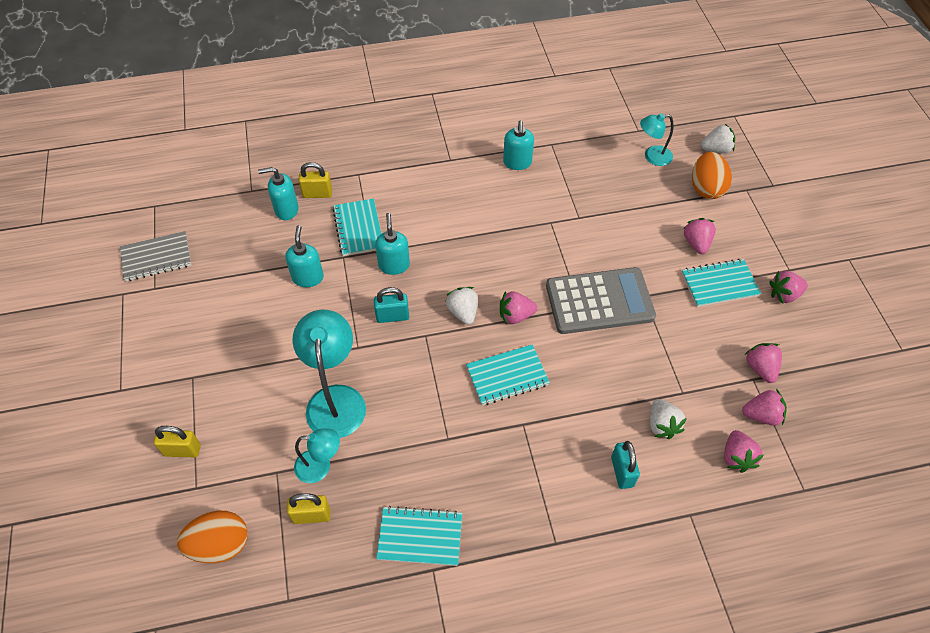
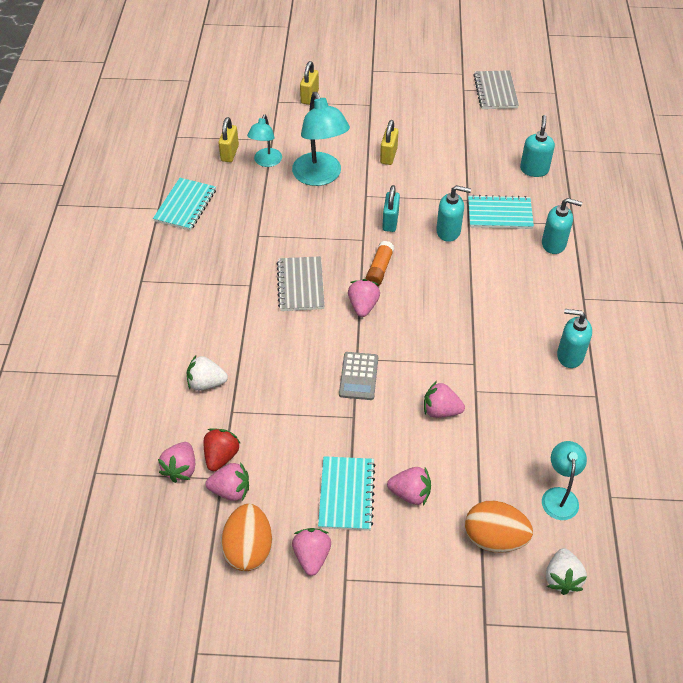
camera: 105 degrees right, 5 degrees down
(220, 545) = (230, 109): orange egg -> orange egg (248, 549)
(308, 277) = (449, 175): turquoise soap dispenser -> turquoise soap dispenser (554, 244)
(317, 194) = (551, 192): yellow padlock -> yellow padlock (388, 156)
(335, 399) = (320, 177): turquoise lamp -> turquoise lamp turned 60 degrees clockwise
(463, 312) = (379, 269): white strawberry -> orange glue stick
(507, 376) = (301, 285): turquoise notebook -> grey notebook
(599, 301) = (358, 376): grey calculator -> grey calculator, size x0.52
(622, 472) = (177, 340): turquoise padlock -> none
(732, 386) = (221, 456): none -> red strawberry
(736, 457) = (150, 430): pink strawberry -> pink strawberry (441, 410)

